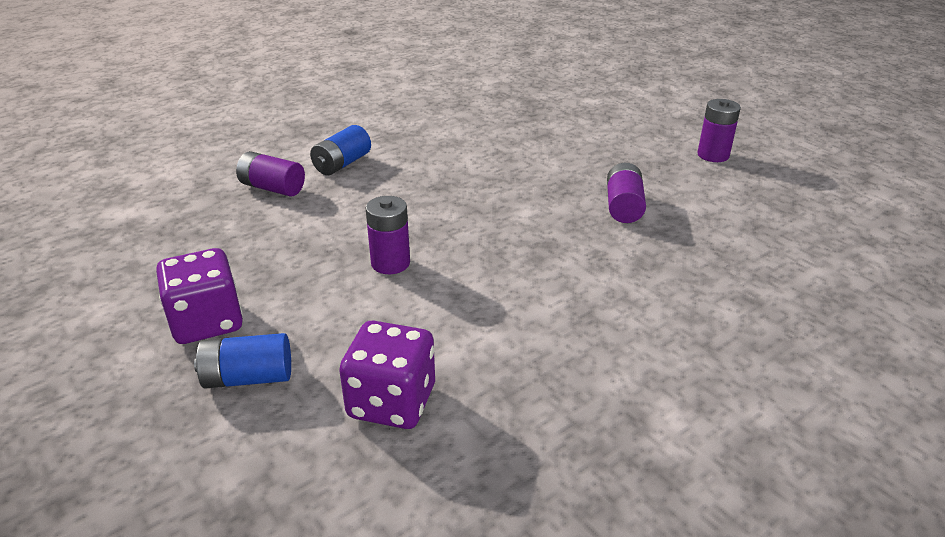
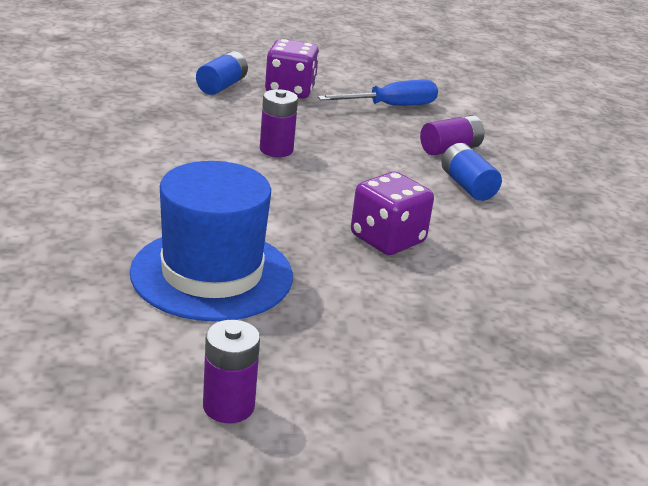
camera: 120 degrees right, 5 degrees down
(188, 245) = (391, 106): none -> blue screwdriver
(392, 402) = (142, 106): purple dice -> purple dice (387, 239)
(623, 206) = (212, 274): purple battery -> blue hat

